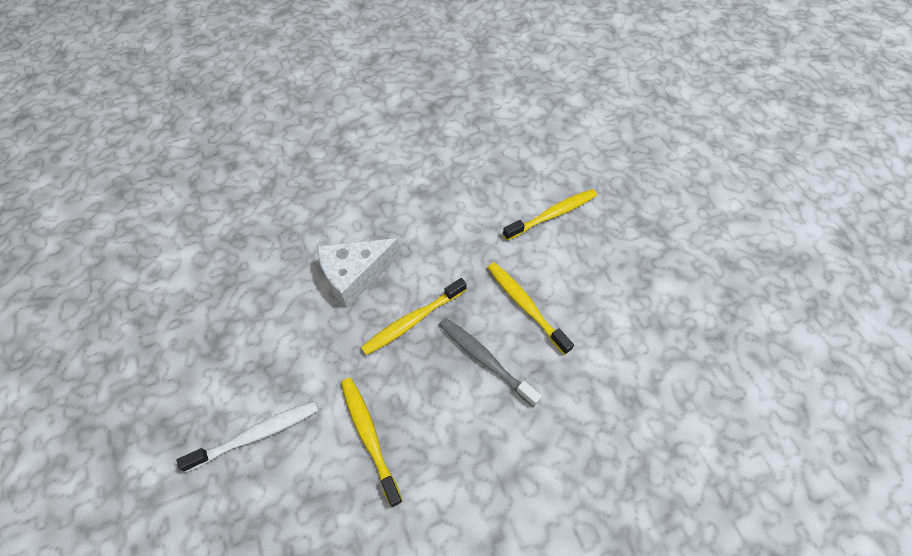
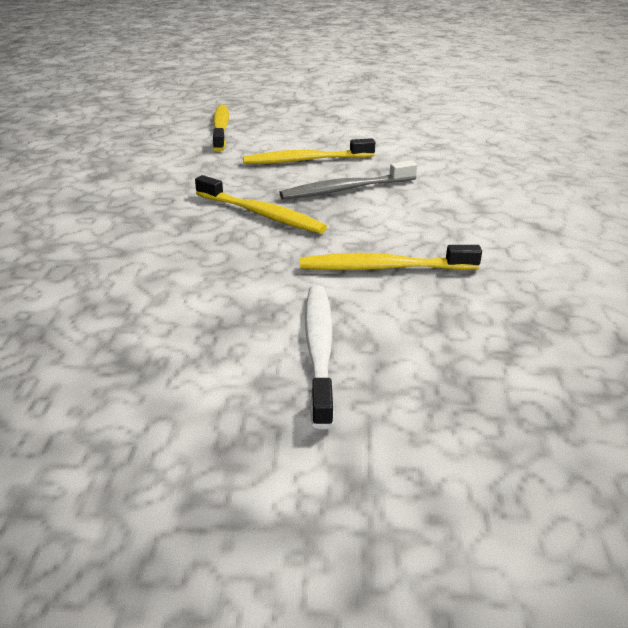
camera: 65 degrees left, 25 degrees down
(355, 275) = (157, 234): white cheese -> none
(412, 321) = (261, 214): yellow toothbrush -> yellow toothbrush turned 45 degrees counterclockwise

